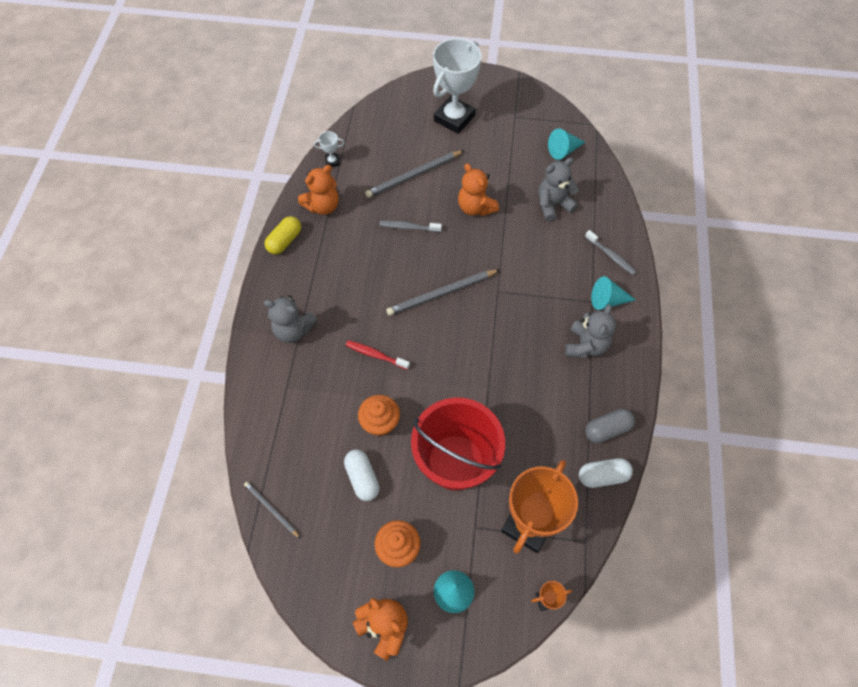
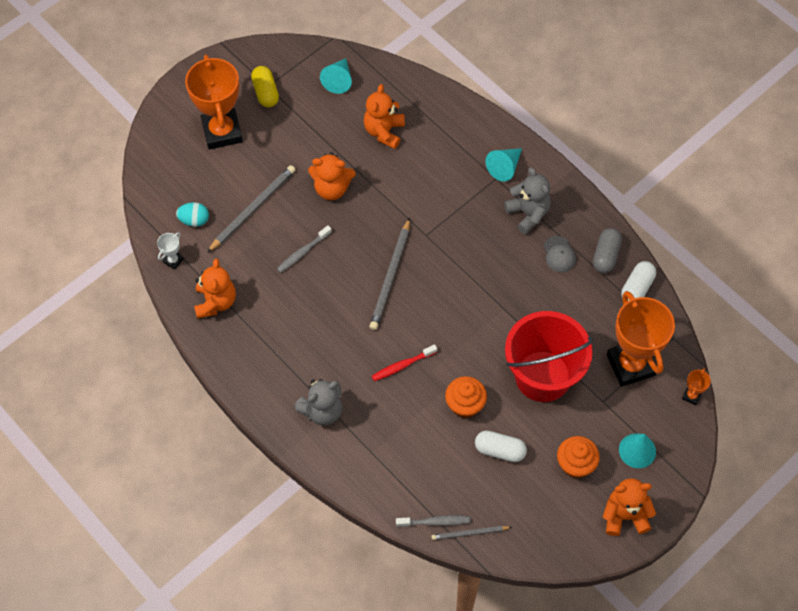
camera: 50 degrees left, 0 degrees up
(285, 241) = (224, 357): yellow capsule -> yellow capsule (265, 92)
(373, 151) = (194, 220): none -> turquoise egg
(413, 175) = (253, 209): grey pencil -> grey pencil turned 150 degrees counterclockwise
(454, 118) = (222, 132): white trophy -> orange trophy
(553, 205) = (384, 131): grey teddy bear -> orange teddy bear
(573, 394) = (559, 254): none -> grey cap
(611, 256) = (469, 132): grey toothbrush -> grey toothbrush (435, 522)

